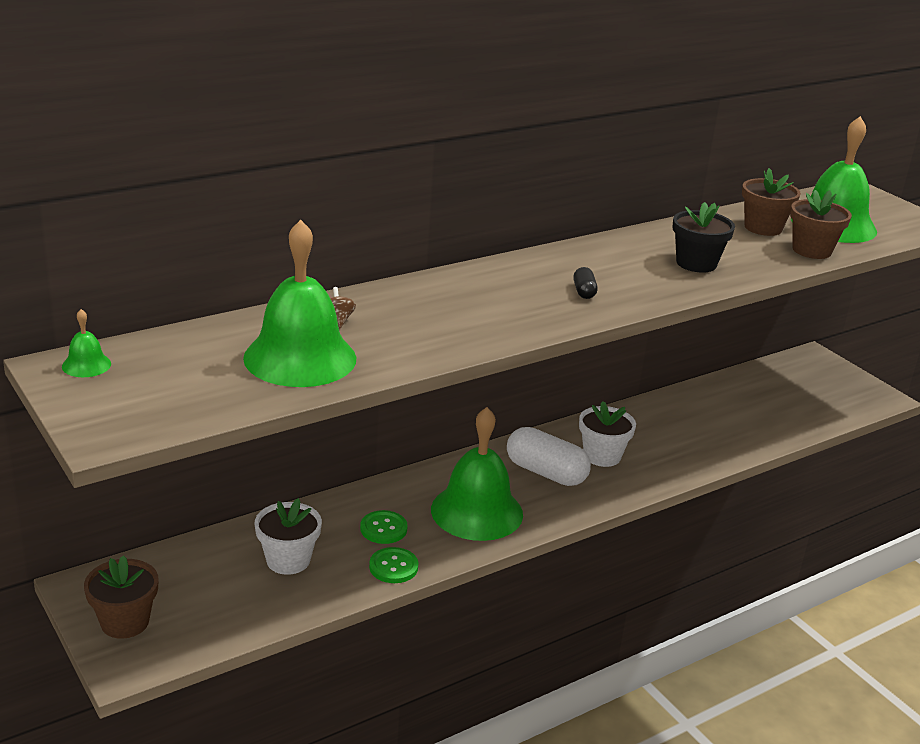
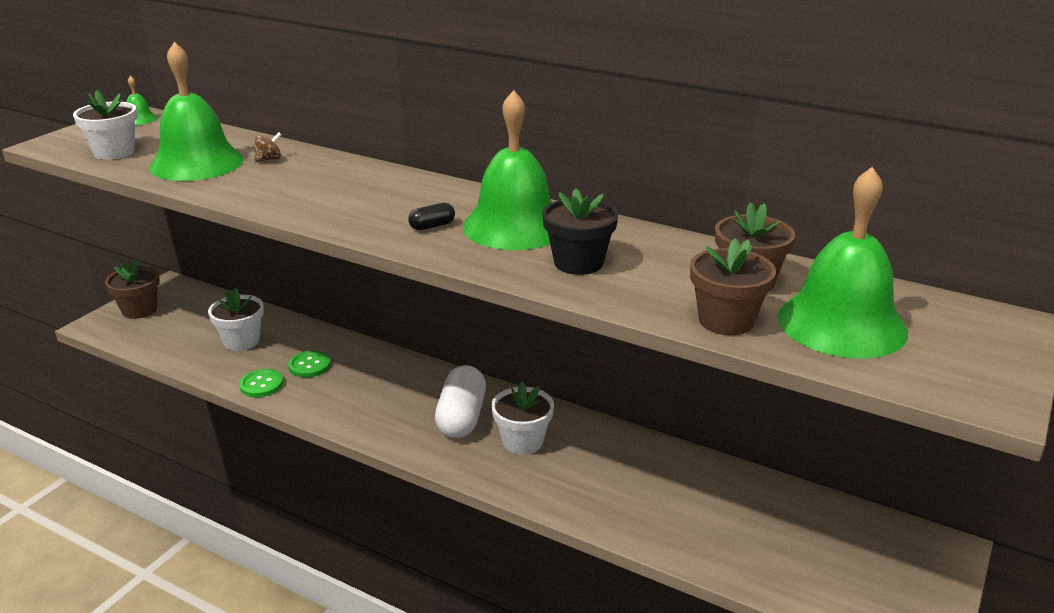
camera: 65 degrees right, 0 degrees up
(198, 397) = (114, 152): none -> white flower pot
(477, 511) = (368, 399): green bell -> green bell (514, 226)

